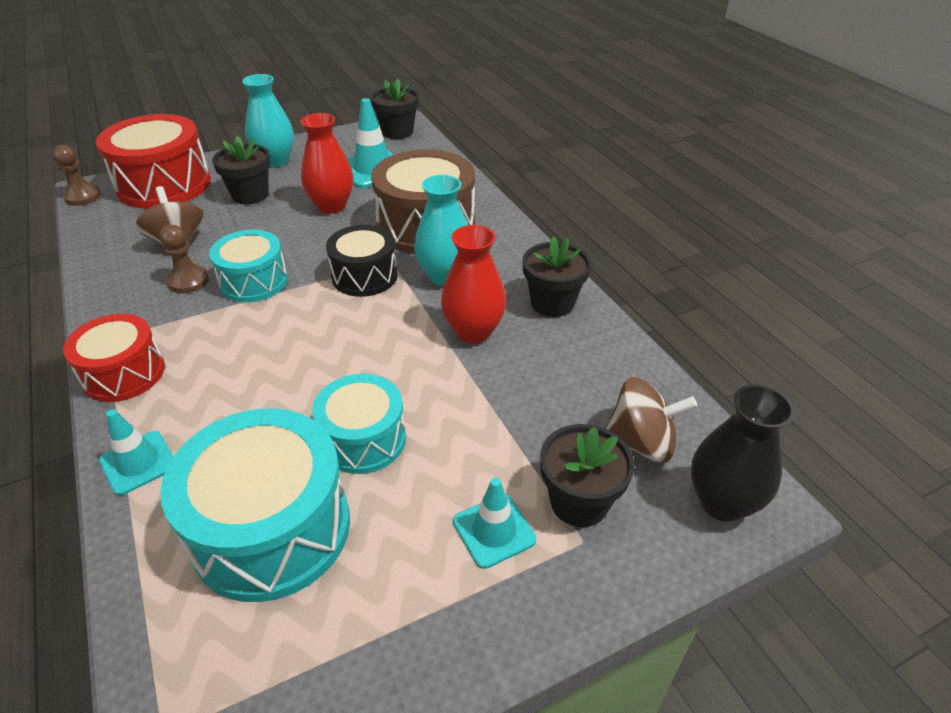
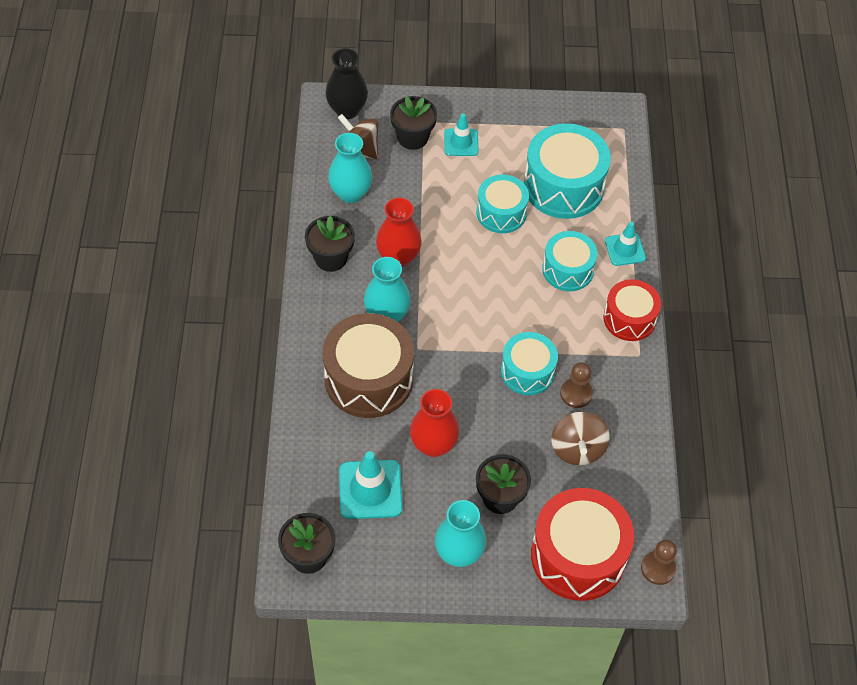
camera: 155 degrees left, 15 degrees up
(230, 400) = (568, 270): none -> turquoise drum
(364, 276) = (444, 341): black drum -> none
(595, 379) = (350, 193): none -> turquoise vase

